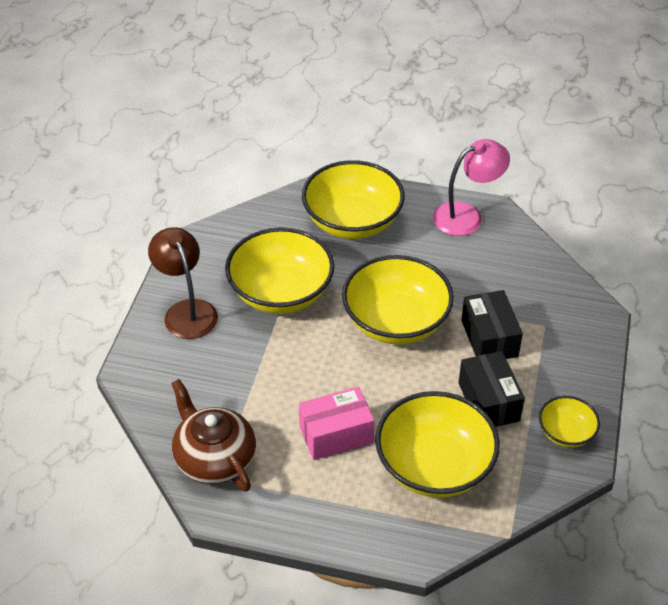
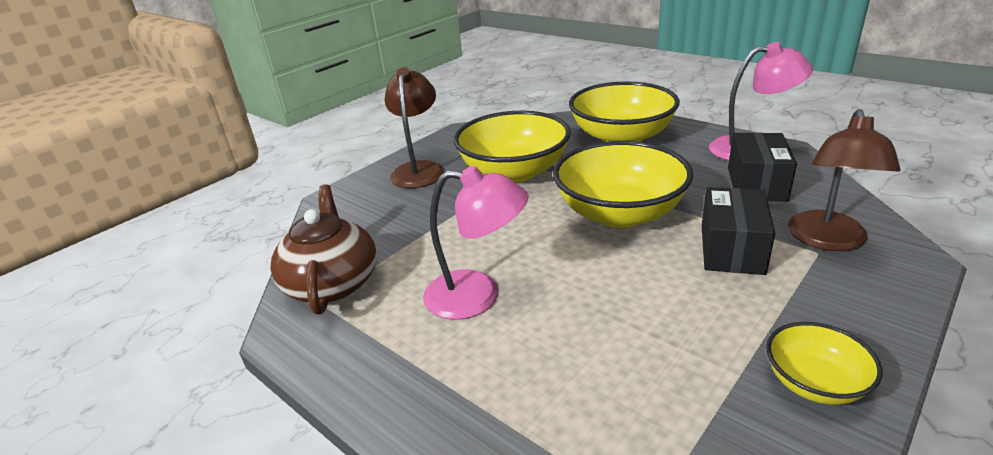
camera: 30 degrees right, 15 degrees down
(336, 434) = (478, 296): pink box -> pink lamp
(434, 466) = (580, 366): yellow bowl -> none
(488, 402) = (700, 313): black box -> black box (756, 184)
(547, 312) = (827, 240): none -> brown lamp

